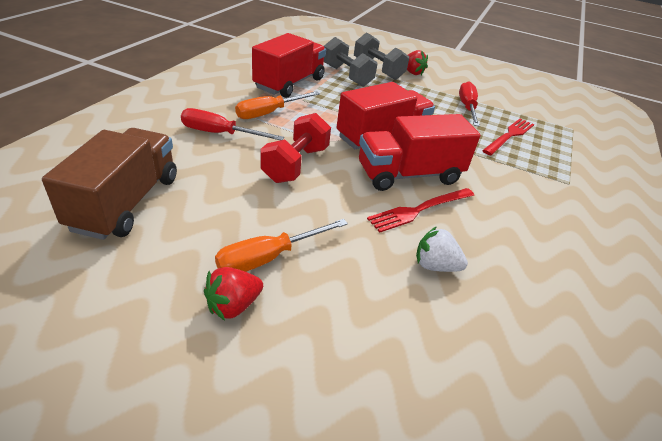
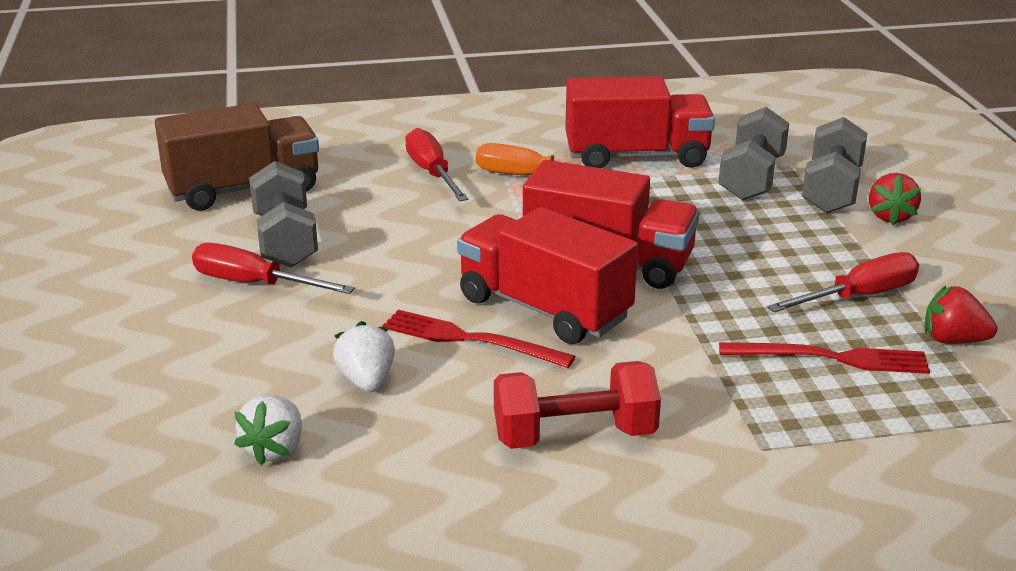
camera: 60 degrees right, 10 degrees down
(226, 218) = (285, 240): none -> grey dumbbell
(233, 305) = (169, 293): red strawberry -> red strawberry (953, 340)
(269, 257) = (254, 284): orange screwdriver -> red screwdriver
(296, 164) = (441, 234): red dumbbell -> red dumbbell (574, 436)
(489, 342) = (275, 449): none -> white strawberry

